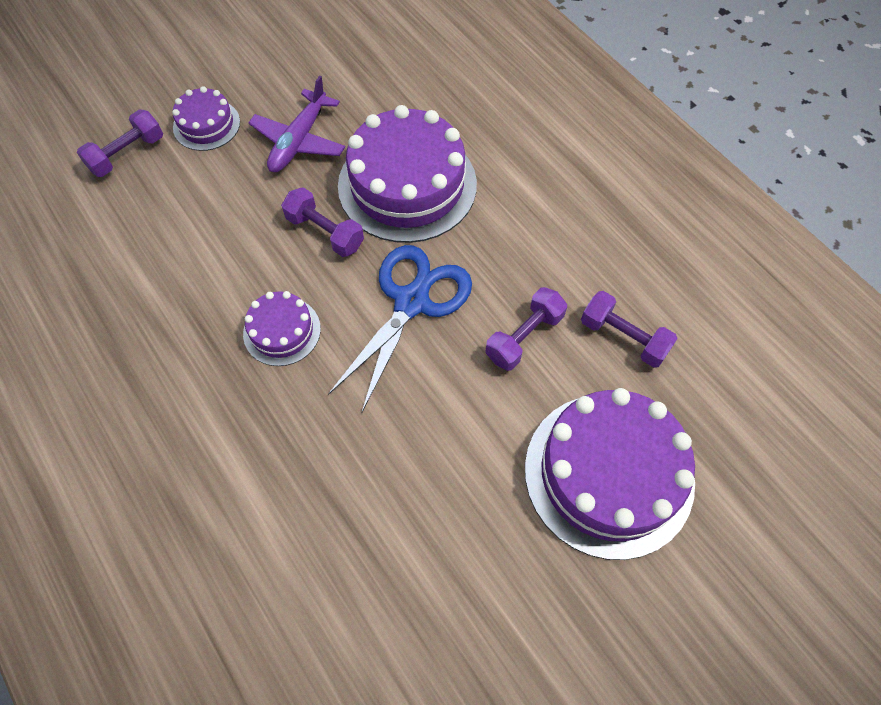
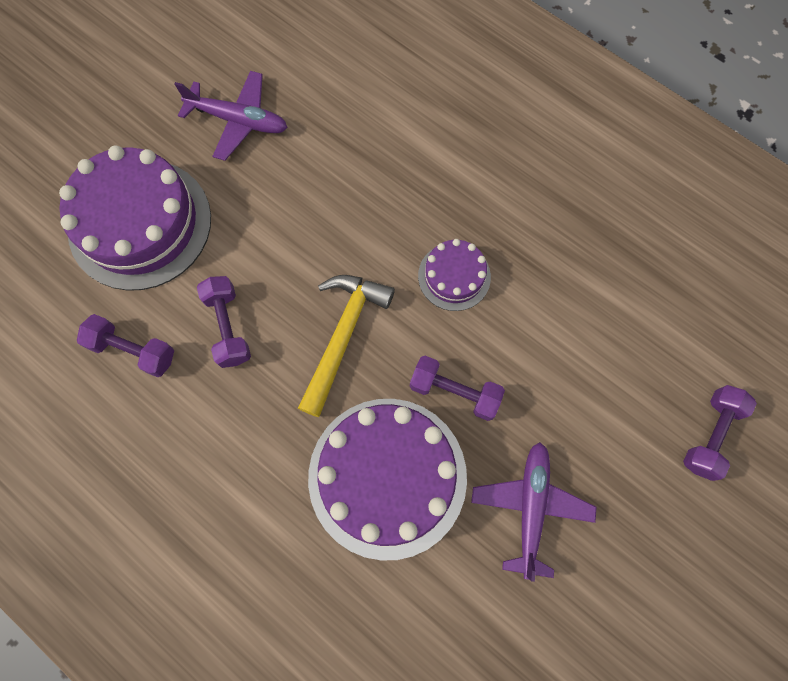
camera: 165 degrees right, 10 degrees up
(206, 125) = (646, 502): purple cake -> none
(411, 302) = (343, 335): blue scissors -> yellow hammer
(470, 587) = (238, 120): none -> purple plane
(524, 337) = (228, 327): purple dumbbell -> purple dumbbell turned 45 degrees counterclockwise

